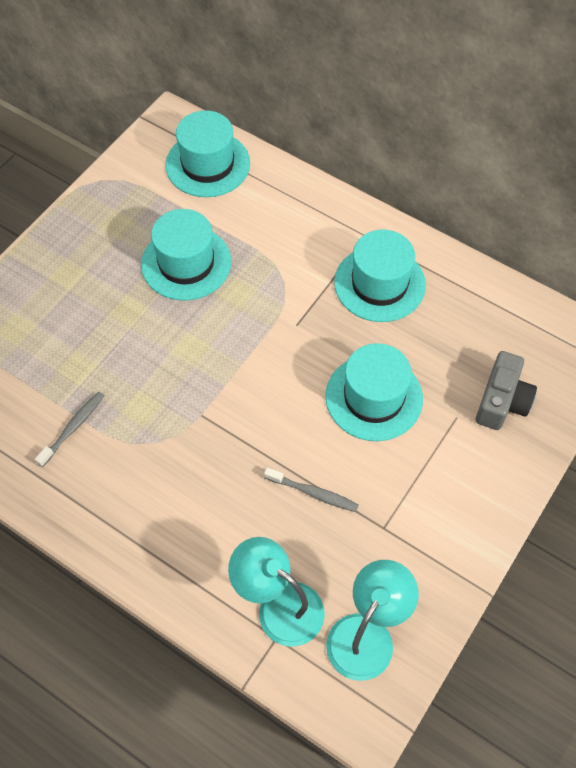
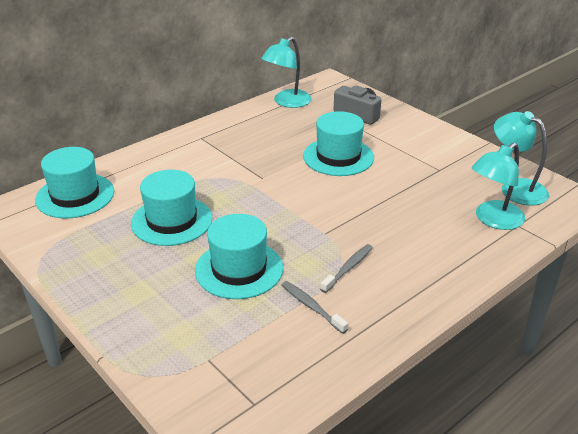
camera: 75 degrees left, 25 degrees down
(313, 493) = (407, 192): grey toothbrush -> grey toothbrush (348, 268)
(379, 284) = (246, 139): turquoise hat -> turquoise hat (239, 269)
(500, 305) = (287, 102): none -> turquoise lamp

